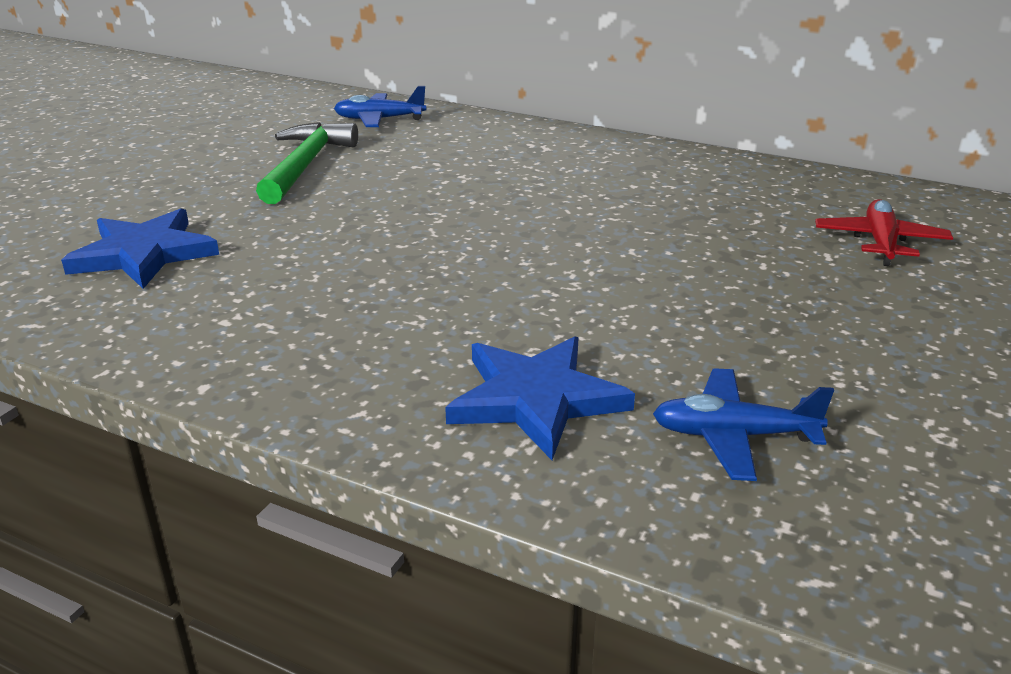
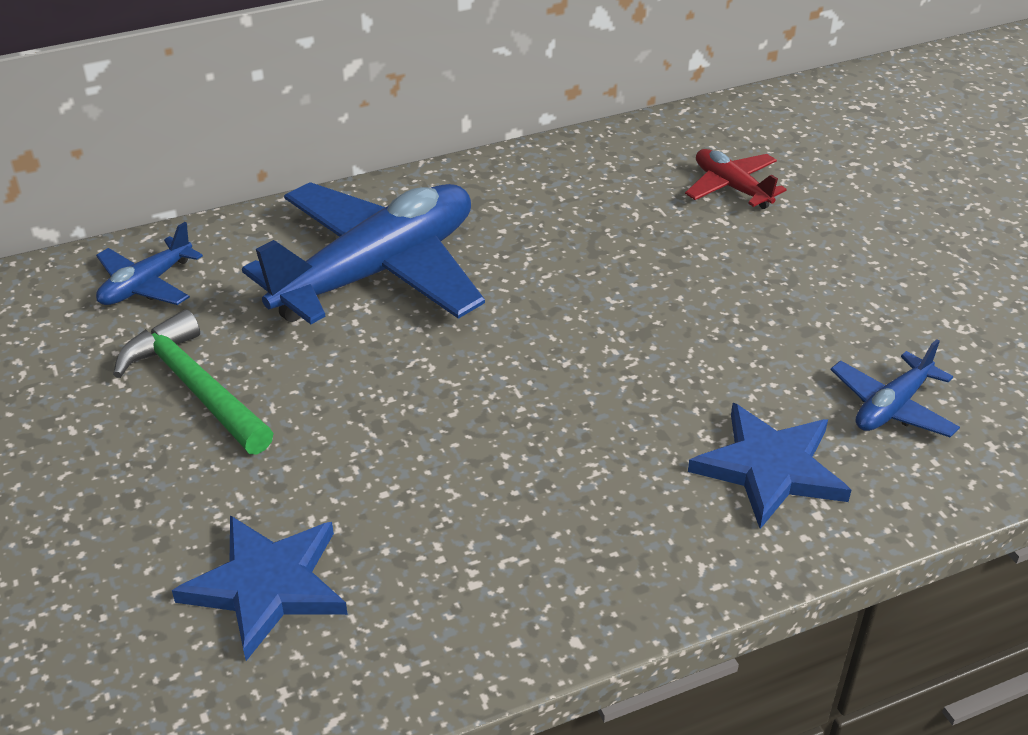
camera: 50 degrees left, 10 degrees up
(508, 167) = (377, 272): none -> blue plane

